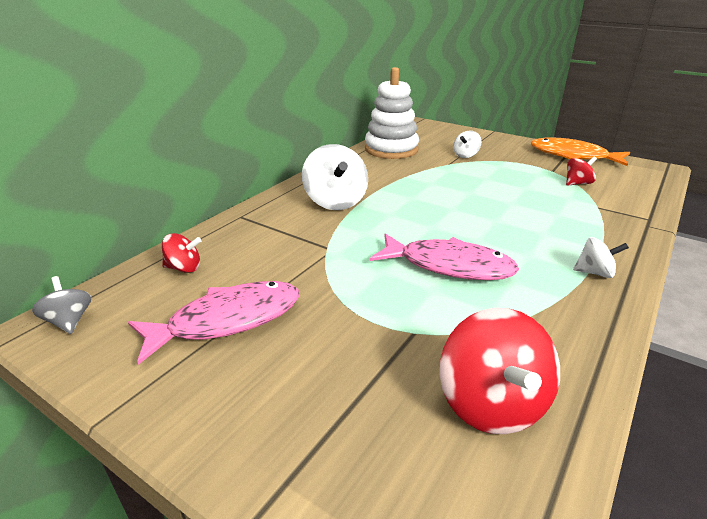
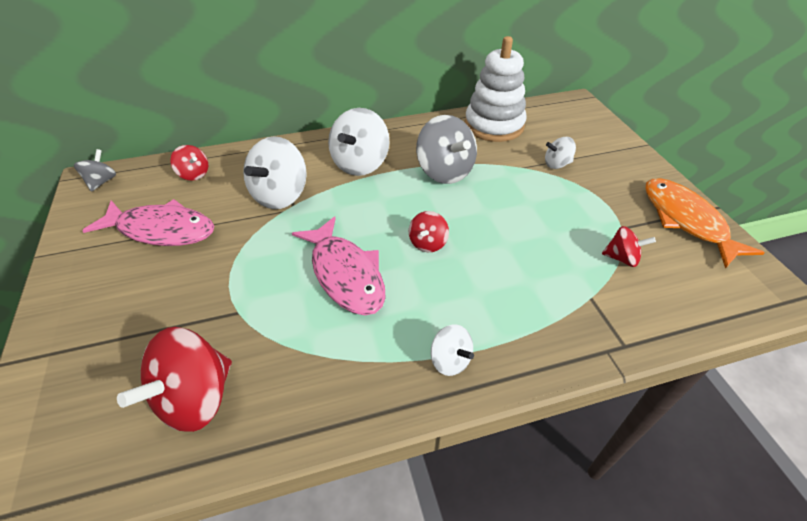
camera: 40 degrees right, 15 degrees up
(304, 246) = (280, 195): none -> white spinning top
(405, 183) = (444, 172): none -> grey spinning top
(468, 223) = (428, 243): none -> red spinning top

